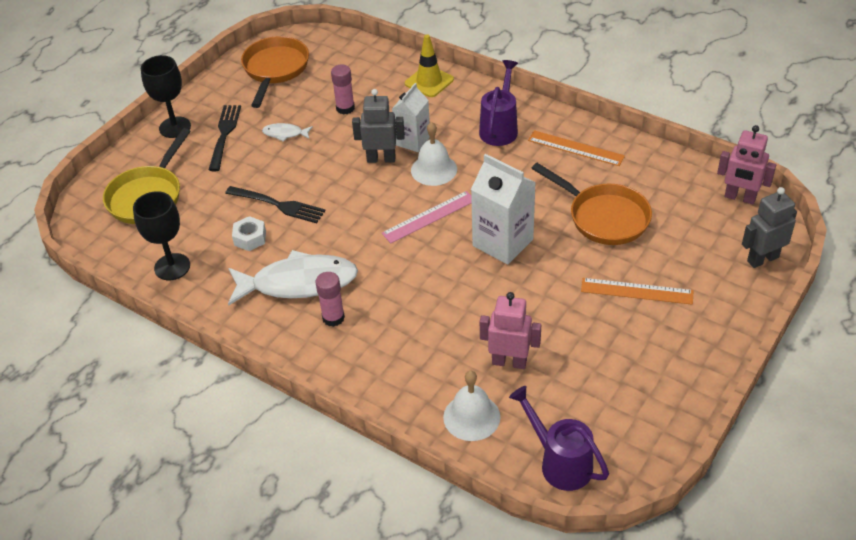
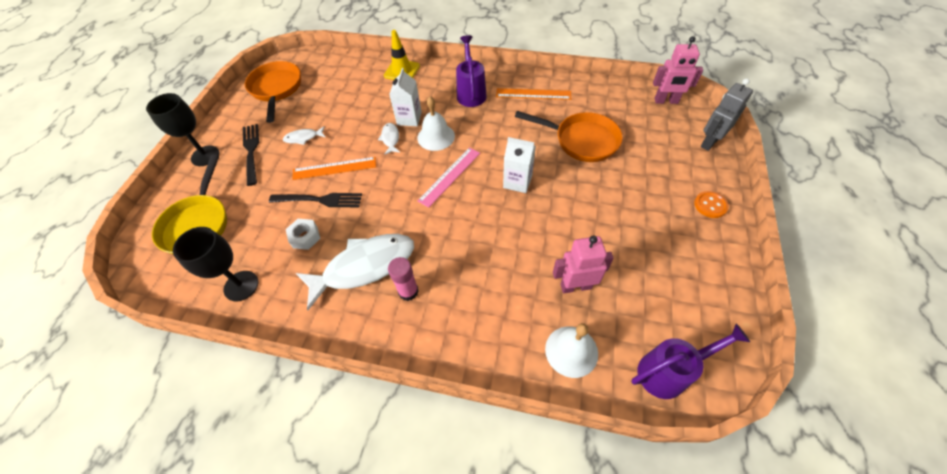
camera: 20 degrees left, 10 degrees up
(345, 108) = (345, 106): pink glue stick -> none
(381, 159) = (390, 139): grey robot -> white fish
(502, 242) = (517, 181): white carton -> white carton, size x0.66
(560, 463) = (668, 372): purple watering can -> purple watering can turned 135 degrees clockwise
(636, 291) = (638, 193): orange ruler -> orange ruler (334, 168)
(714, 326) = (710, 205): none -> orange button

